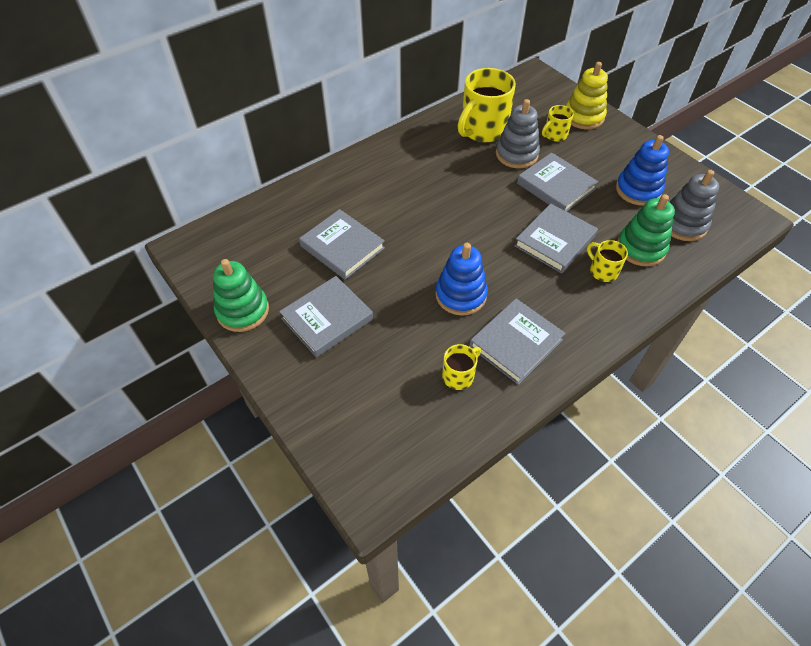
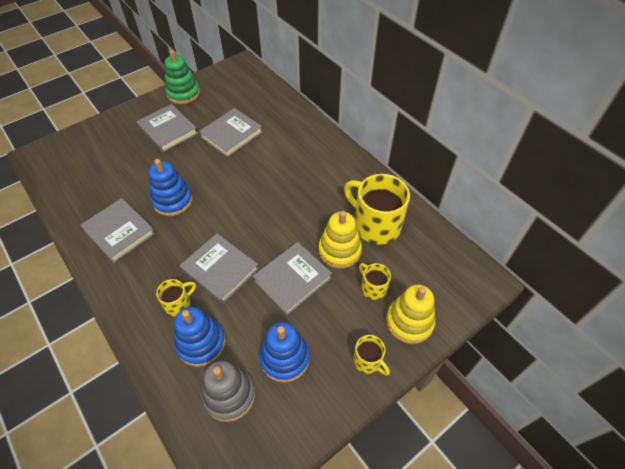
camera: 90 degrees right, 0 degrees up
(459, 375) = (102, 197): yellow mug -> yellow mug (368, 361)
(516, 154) = (339, 250): grey stacking toy -> yellow stacking toy
(640, 248) = (201, 343): green stacking toy -> blue stacking toy

